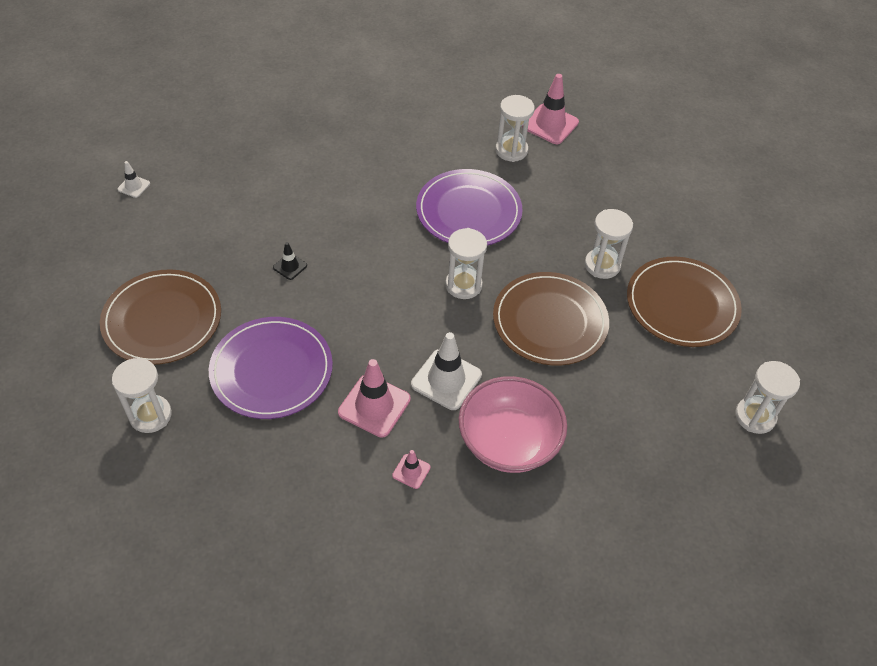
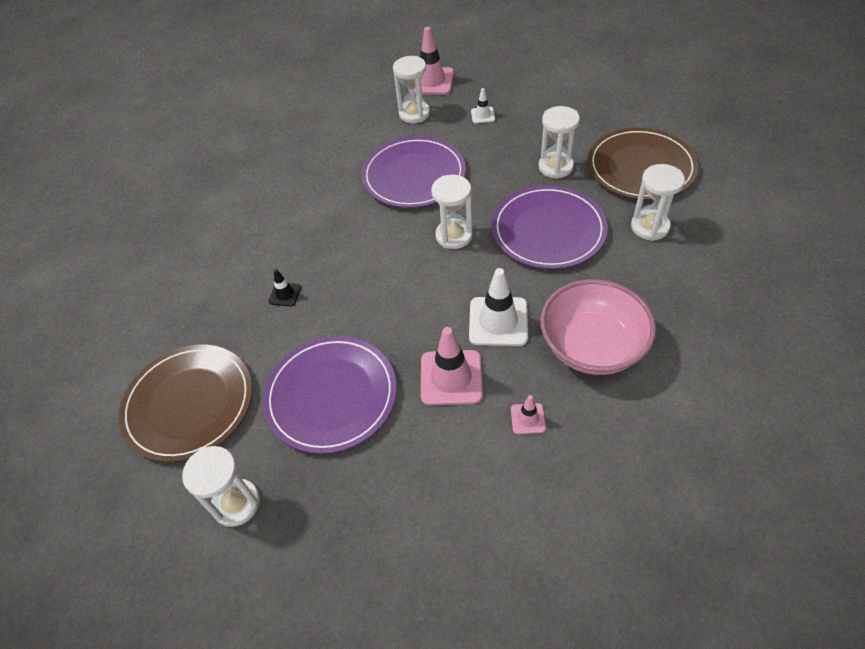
camera: 20 degrees left, 0 degrees up
(134, 186) = (80, 295): white traffic cone -> white traffic cone (483, 115)
(550, 321) = (548, 230): brown plate -> purple plate
(755, 416) = (765, 224): white hourglass -> white hourglass (649, 227)

